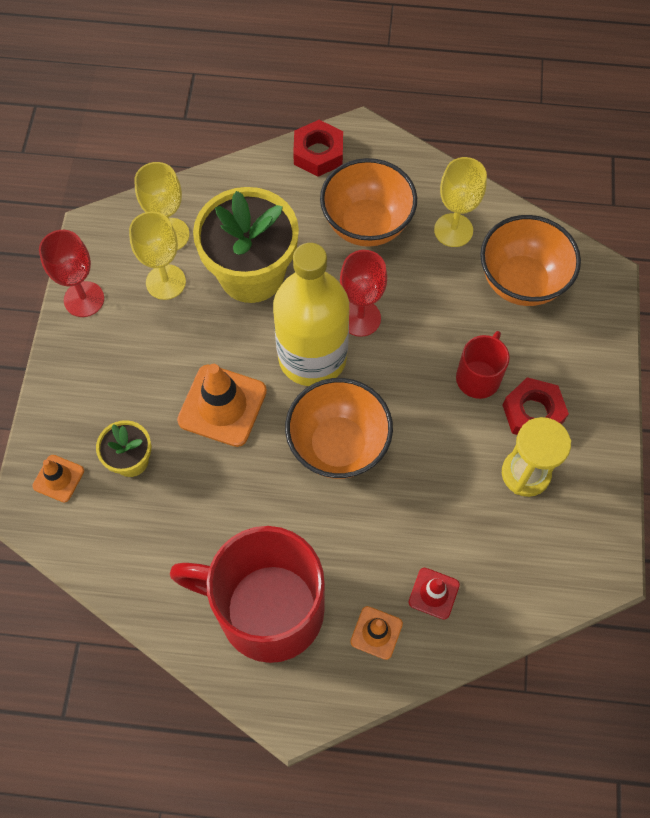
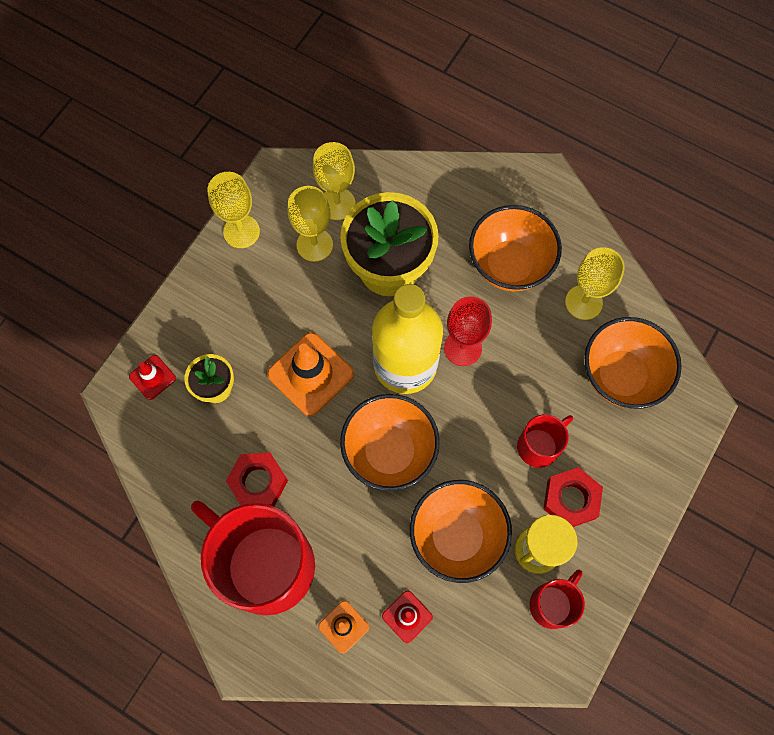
camera: 25 degrees right, 5 degrees up
(58, 478) = (152, 377): orange traffic cone -> red traffic cone
(84, 299) = (241, 231): red goblet -> yellow goblet
(318, 153) = (499, 181): red nut -> red nut (258, 482)
(443, 495) = (457, 536): none -> orange bowl
(565, 516) = (552, 604): none -> red mug

